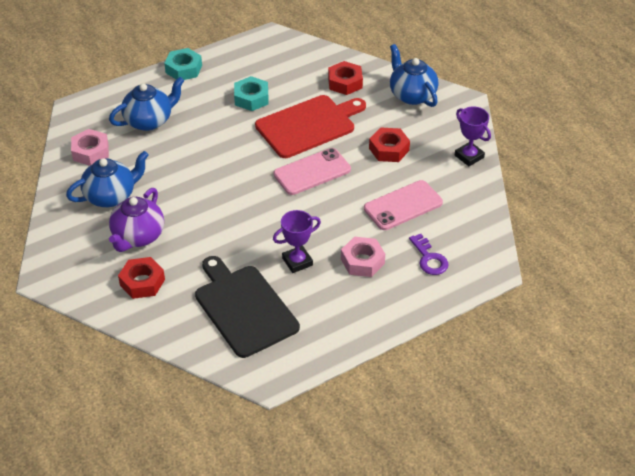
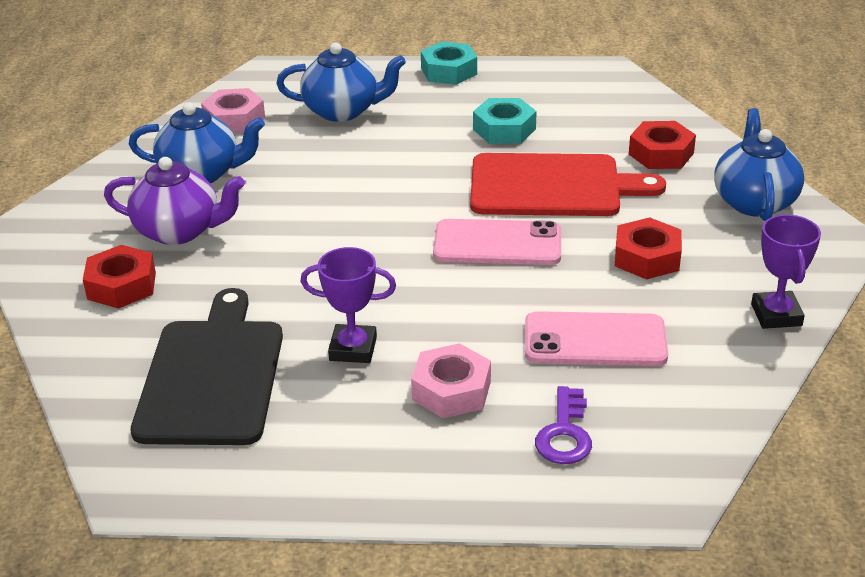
camera: 35 degrees right, 10 degrees down
(138, 236) = (179, 231): purple teapot -> purple teapot turned 135 degrees counterclockwise

